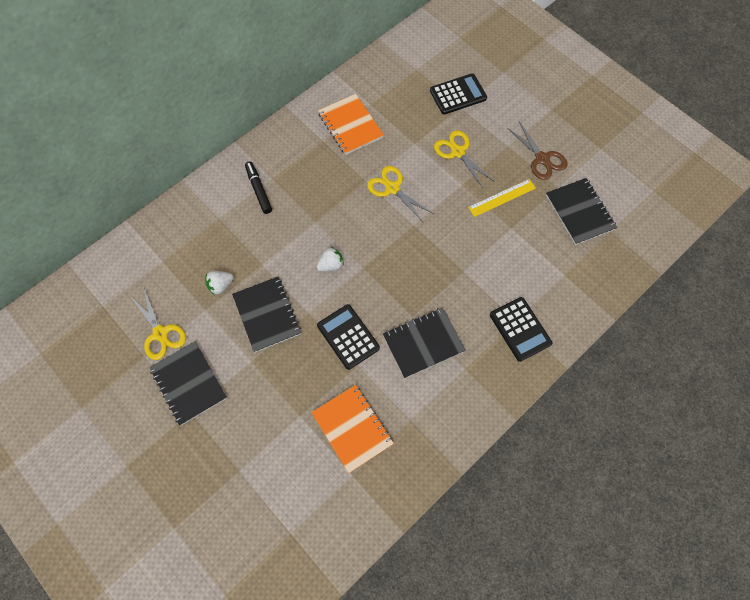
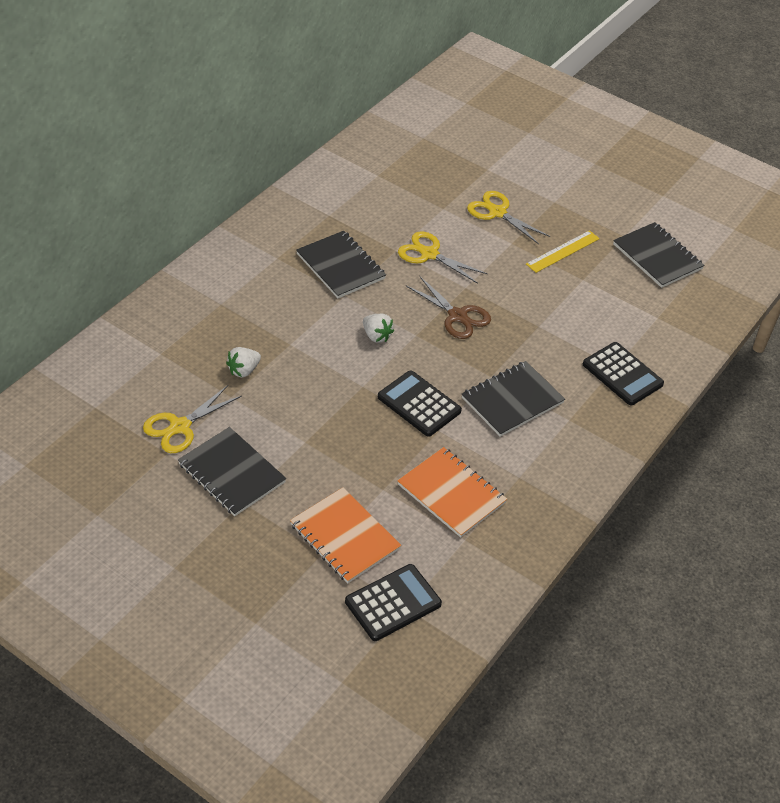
camera: 15 degrees left, 20 degrees down
(160, 333) = (180, 427): yellow scissors -> yellow scissors turned 90 degrees clockwise
(259, 190) = (264, 270): black marker -> none
(267, 314) = (311, 393): black notebook -> black notebook (340, 266)
(331, 265) = (376, 336): white strawberry -> white strawberry turned 90 degrees clockwise
(350, 125) = (359, 197): orange notebook -> orange notebook (344, 537)
(458, 94) = (481, 157): black calculator -> black calculator (393, 603)
(542, 159) = (598, 210): brown scissors -> brown scissors (457, 316)

